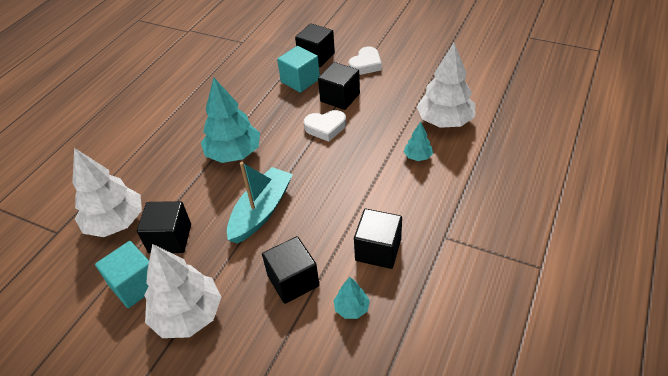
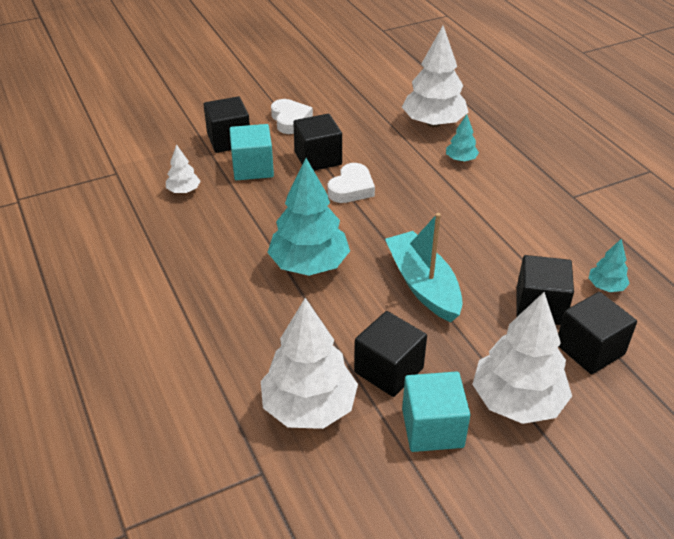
camera: 55 degrees left, 5 degrees down
(251, 71) = (183, 191): none -> white tree
(378, 250) = (552, 238): black cube -> black cube (590, 349)

